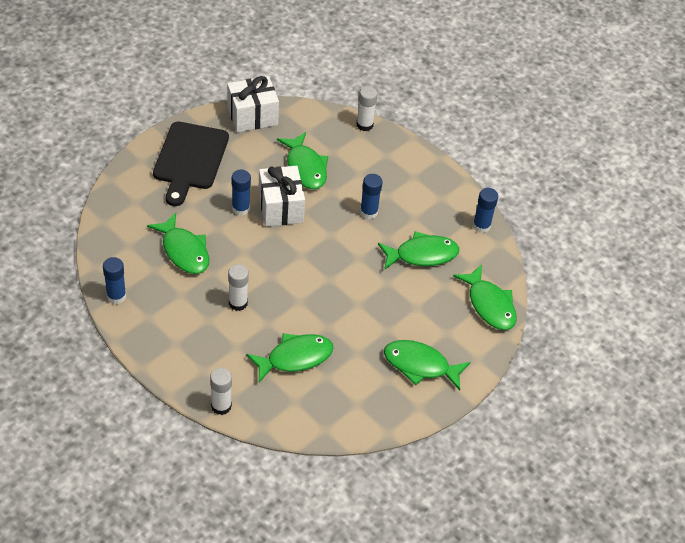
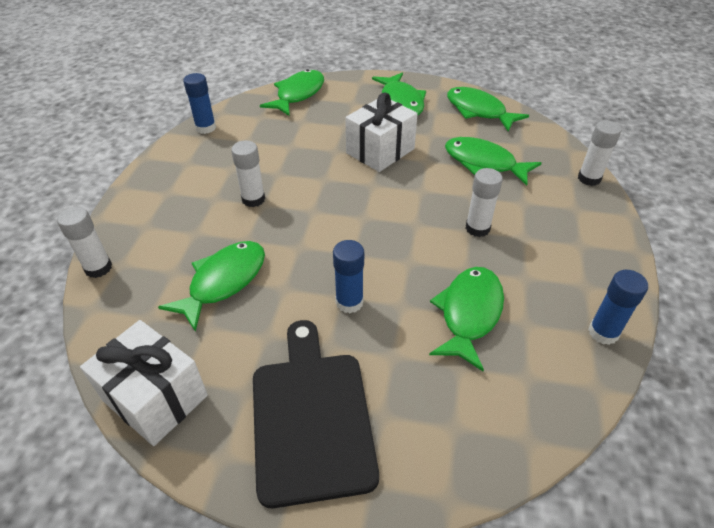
camera: 120 degrees left, 5 degrees down
(190, 159) = (311, 417): black cutting board -> black cutting board turned 75 degrees counterclockwise
(280, 207) = (312, 268): white gift -> white gift (380, 151)
(368, 212) = (253, 199): blue glue stick -> white glue stick
(422, 255) = (278, 145): green fish -> green fish (478, 111)

